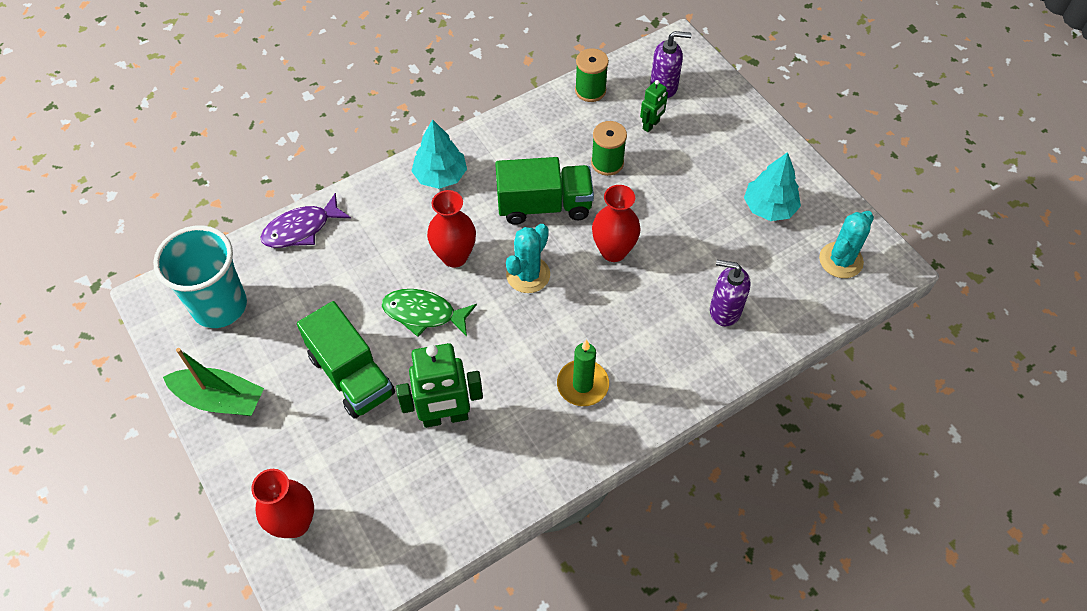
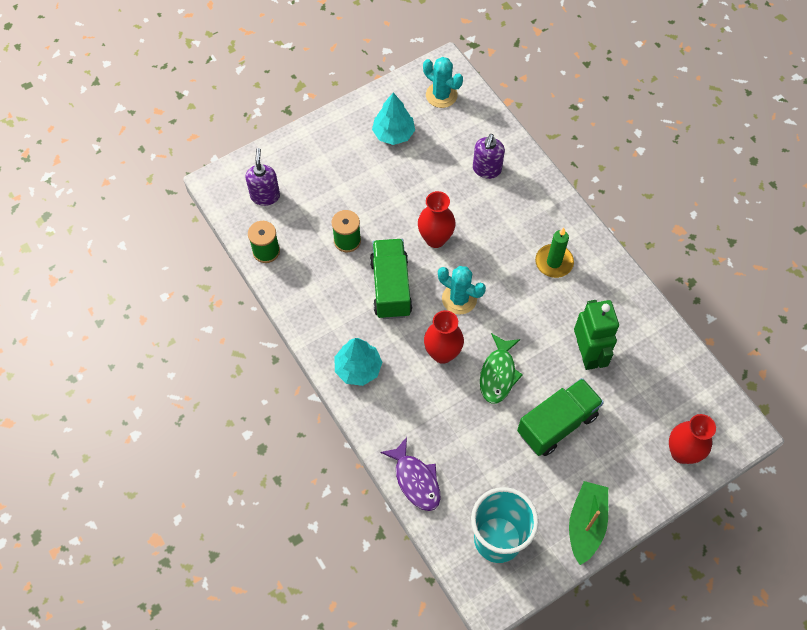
camera: 90 degrees left, 5 degrees up
(651, 125) = (308, 207): green robot -> none

